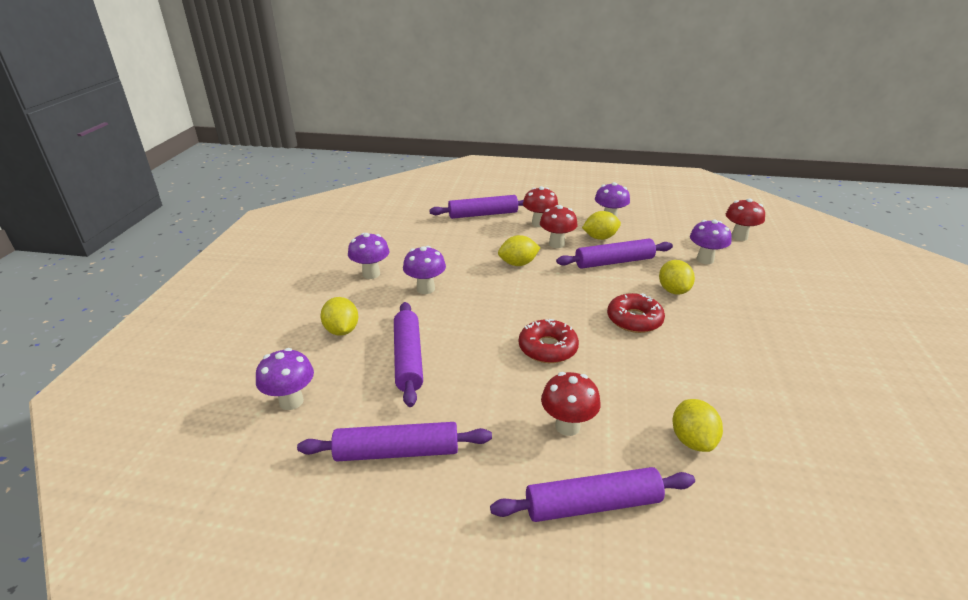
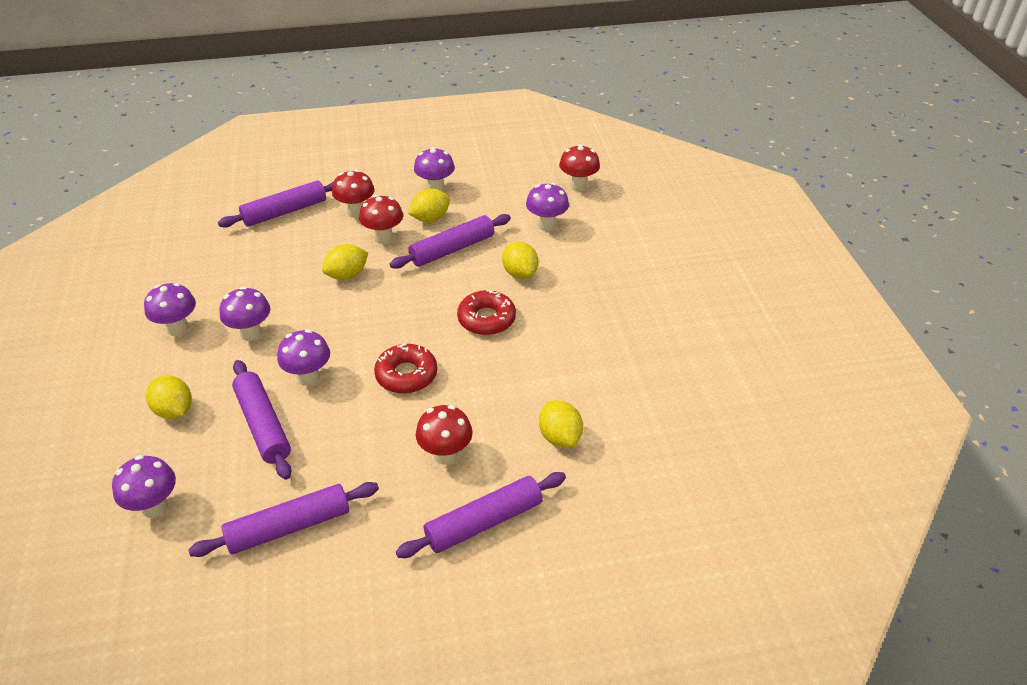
camera: 20 degrees left, 10 degrees up
(460, 331) = (309, 377): none -> purple mushroom

